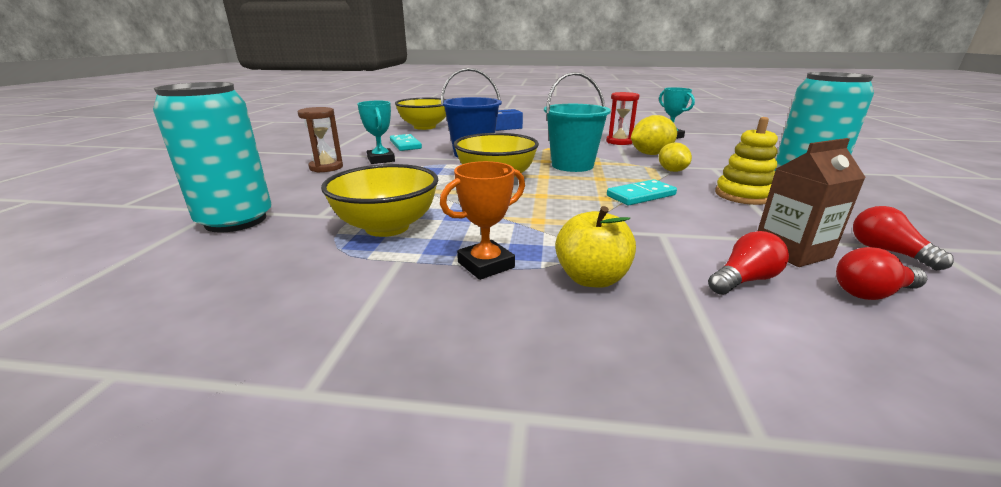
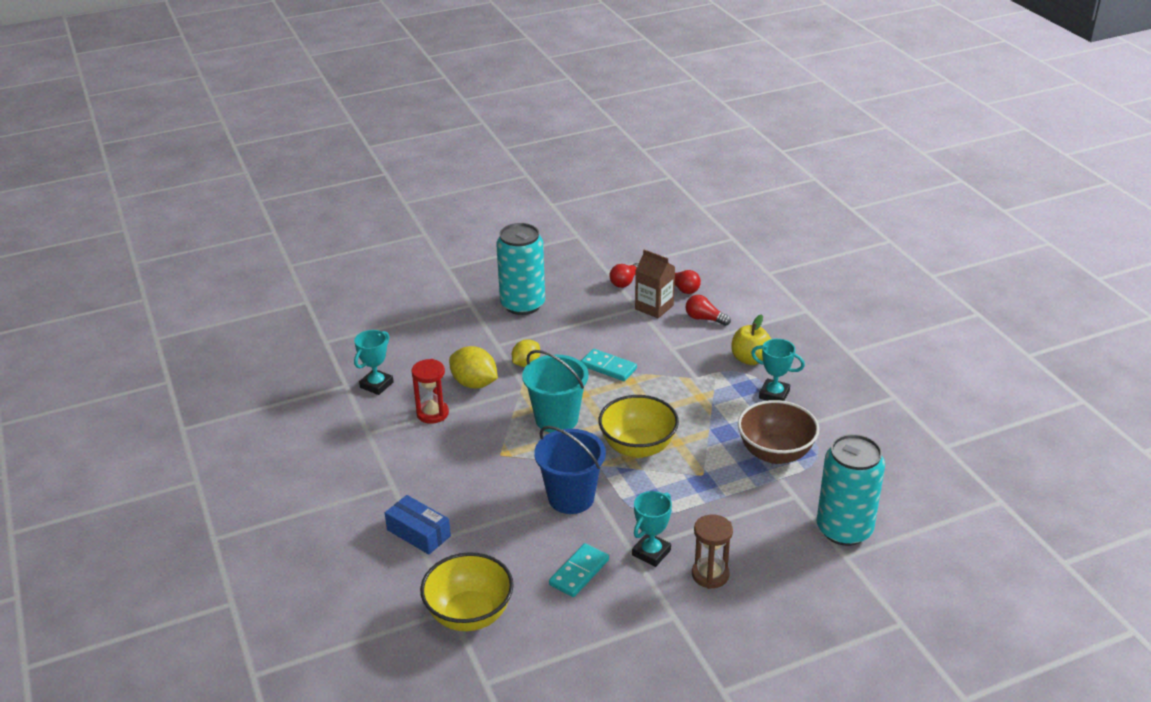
camera: 120 degrees left, 10 degrees up
(387, 227) = (775, 453): yellow bowl -> brown bowl
(486, 265) = (774, 394): orange trophy -> turquoise trophy
(743, 195) = (566, 326): yellow stacking toy -> none

